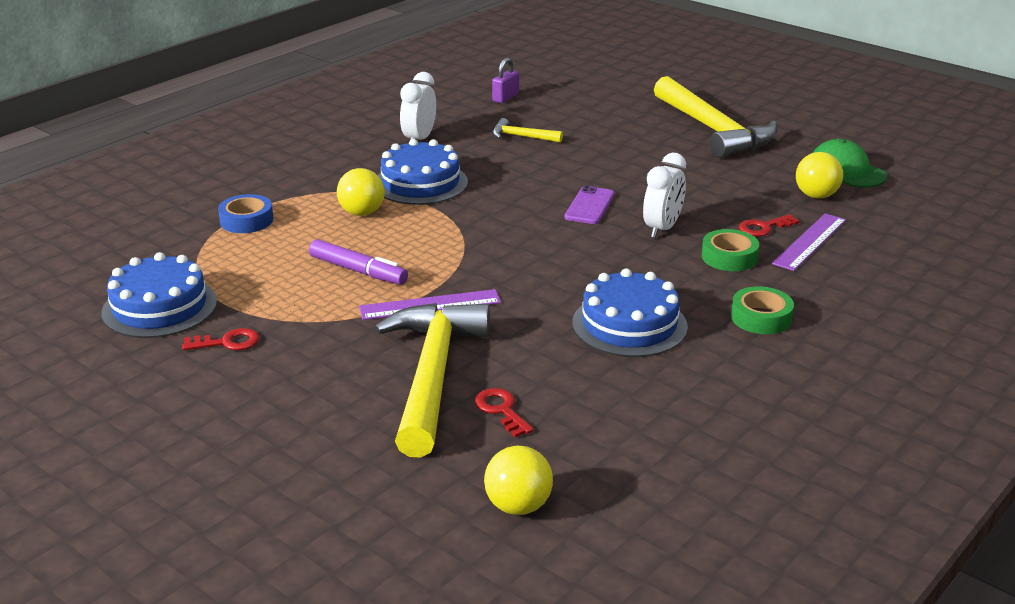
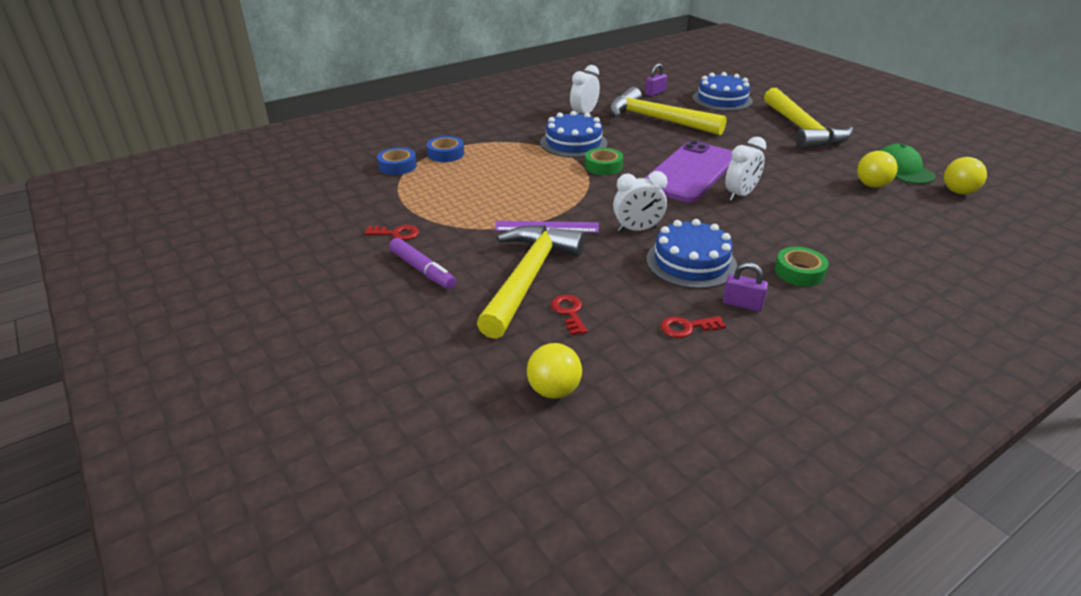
camera: 15 degrees right, 5 degrees up
(159, 307) = (363, 203): blue cake -> blue cake (722, 100)
(184, 247) = (397, 166): none -> blue tape
(358, 271) = (506, 197): purple marker -> purple marker (422, 270)
(362, 213) = (525, 158): yellow ball -> yellow ball (958, 192)
(521, 137) = (657, 120): yellow hammer -> yellow hammer, size x2.29
(548, 292) = (637, 229): none -> white clock
(589, 206) = (690, 172): purple phone -> purple phone, size x2.22
(706, 367) = (742, 304): none -> purple padlock
(729, 257) = (787, 222): green tape -> green tape (603, 166)
(763, 227) = (821, 204): red key -> red key (687, 327)
(809, 241) = (856, 219): purple ruler -> none

